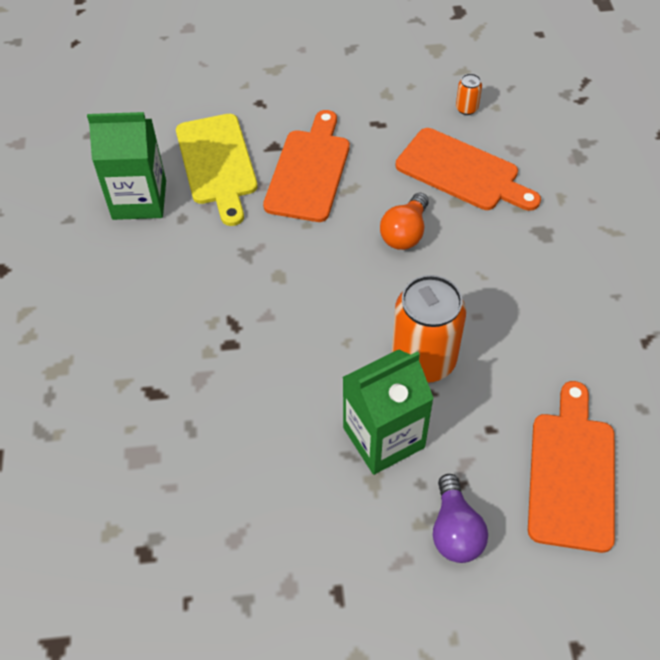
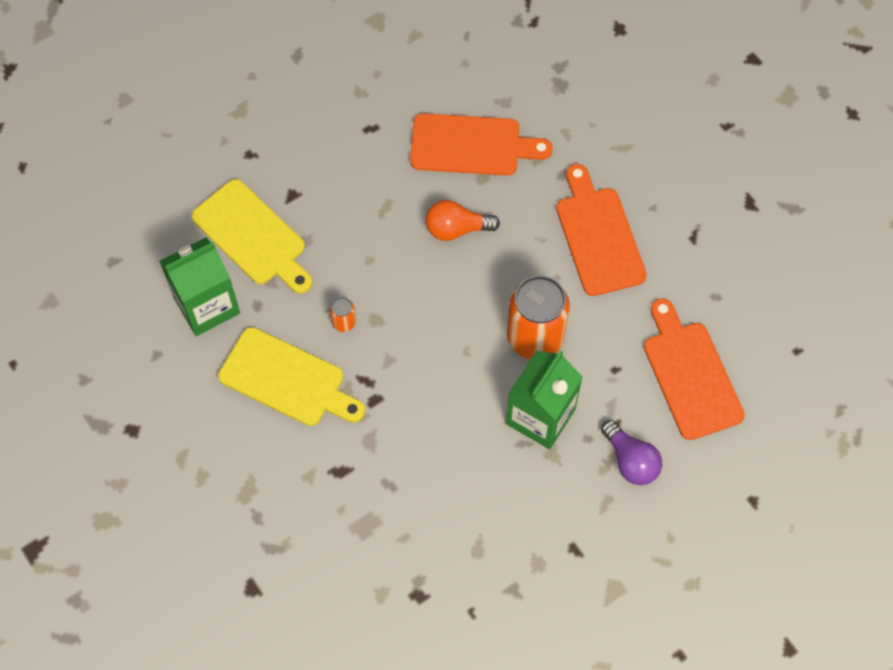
camera: 30 degrees left, 10 degrees up
(163, 290) = (287, 380): none -> yellow cutting board
(309, 171) = (339, 206): orange cutting board -> orange cutting board (598, 236)
(405, 233) = (456, 229): orange light bulb -> orange light bulb turned 90 degrees clockwise
(466, 108) = (440, 76): orange can -> orange can (344, 322)

